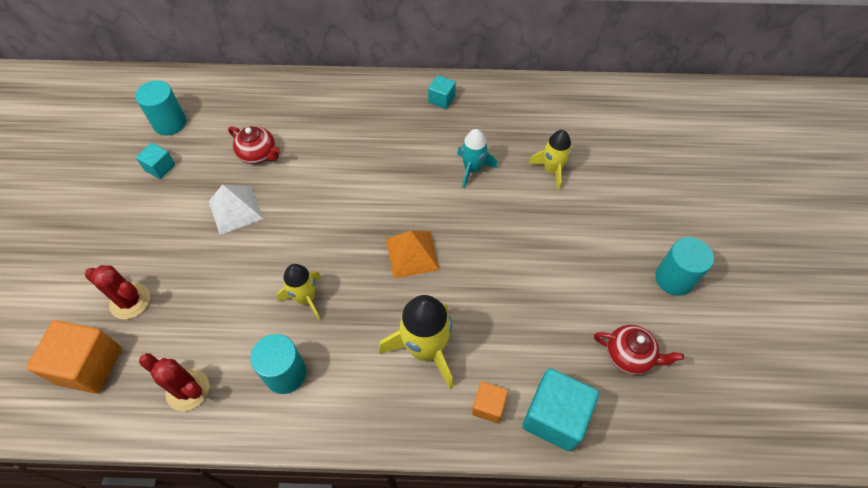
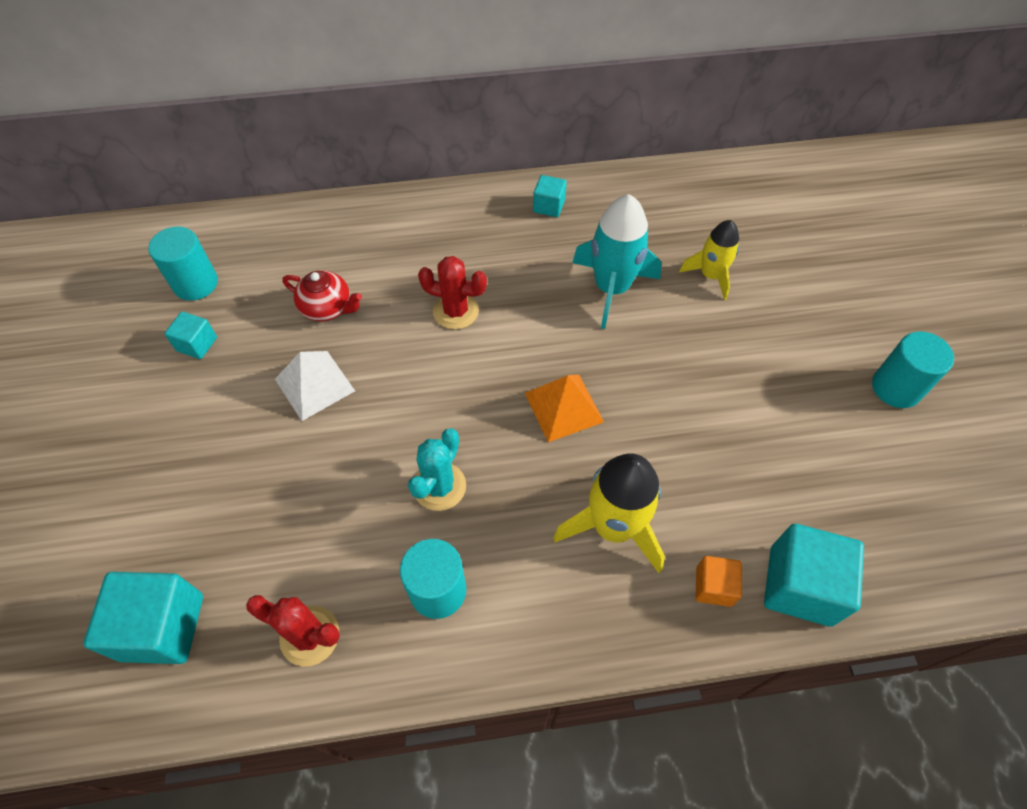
camera: 10 degrees left, 0 degrees up
(89, 365) = (162, 627): orange cube -> turquoise cube
(130, 301) = (199, 529): red cactus -> red cactus (455, 311)
(306, 298) = (439, 486): yellow rocket -> turquoise cactus
(472, 169) = (611, 288): turquoise rocket -> turquoise rocket, size x1.60
(629, 355) = (869, 492): red teapot -> none

